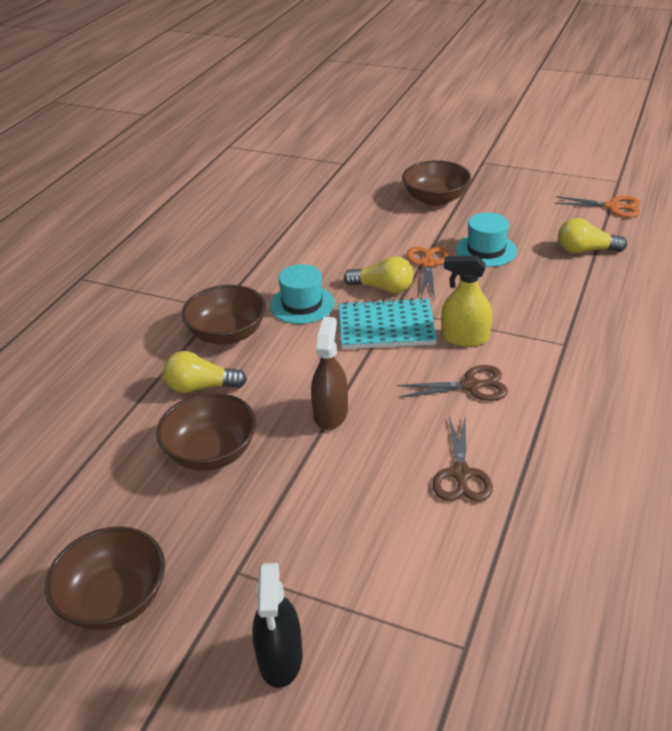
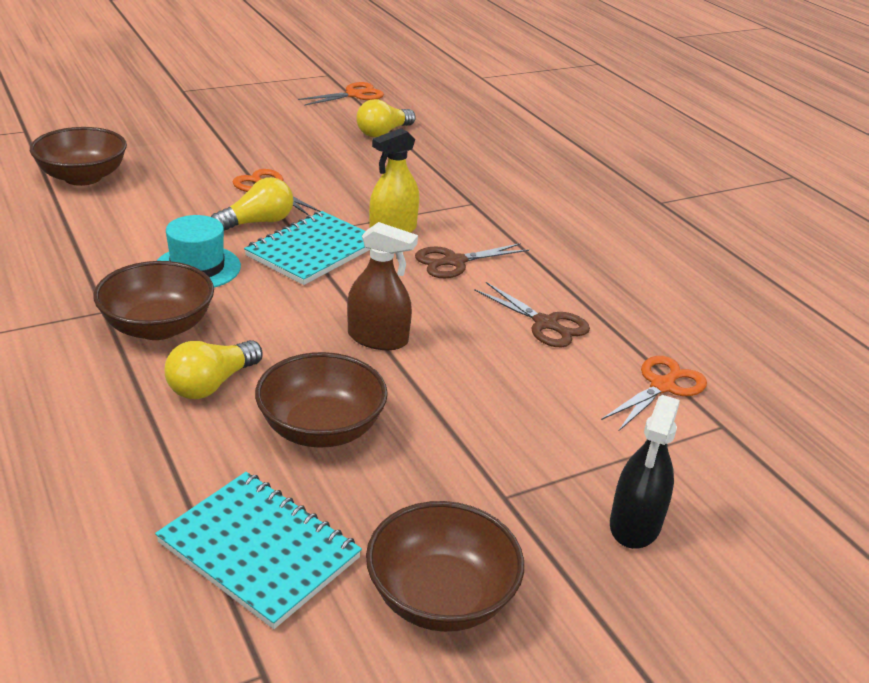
camera: 55 degrees left, 5 degrees down
(84, 500) = (259, 550): none -> turquoise notebook
(280, 657) = (635, 524): black spray bottle -> black spray bottle turned 75 degrees clockwise
(330, 413) = (378, 338): brown spray bottle -> brown spray bottle turned 150 degrees clockwise
(435, 199) = (186, 134): brown bowl -> brown bowl (83, 177)
(470, 582) = (662, 386): none -> orange scissors
(471, 386) = (454, 262): brown scissors -> brown scissors turned 150 degrees counterclockwise
(486, 250) = (302, 159): turquoise hat -> none

